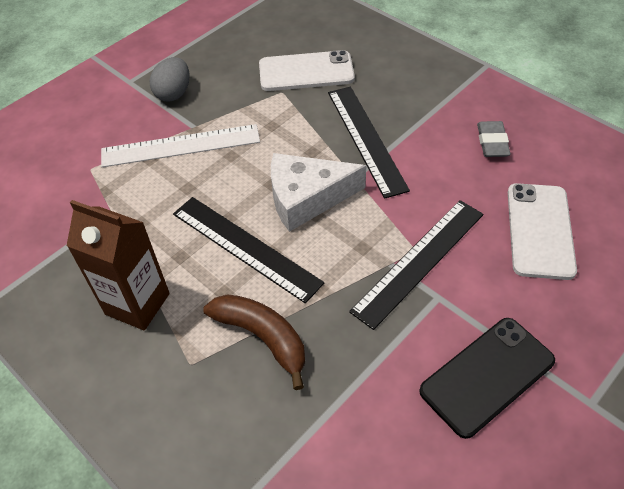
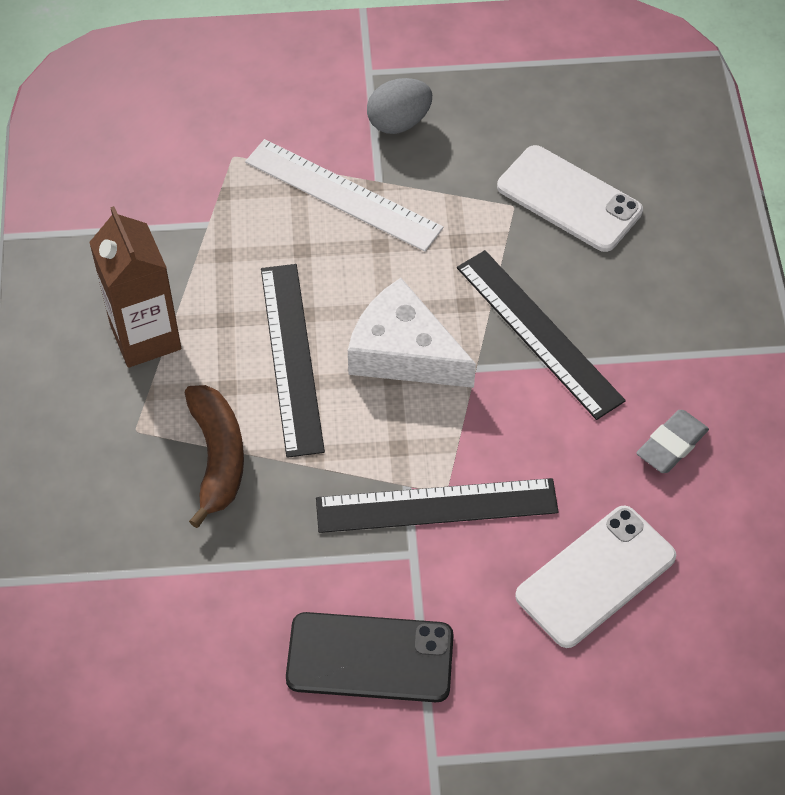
camera: 40 degrees right, 5 degrees up
(366, 139) = (538, 333): black ruler -> black ruler turned 60 degrees counterclockwise

